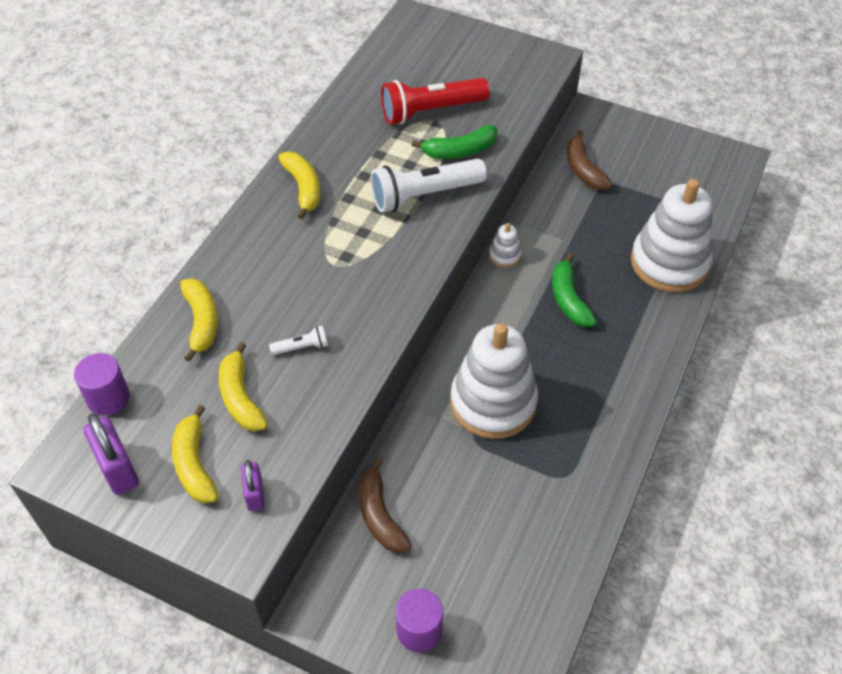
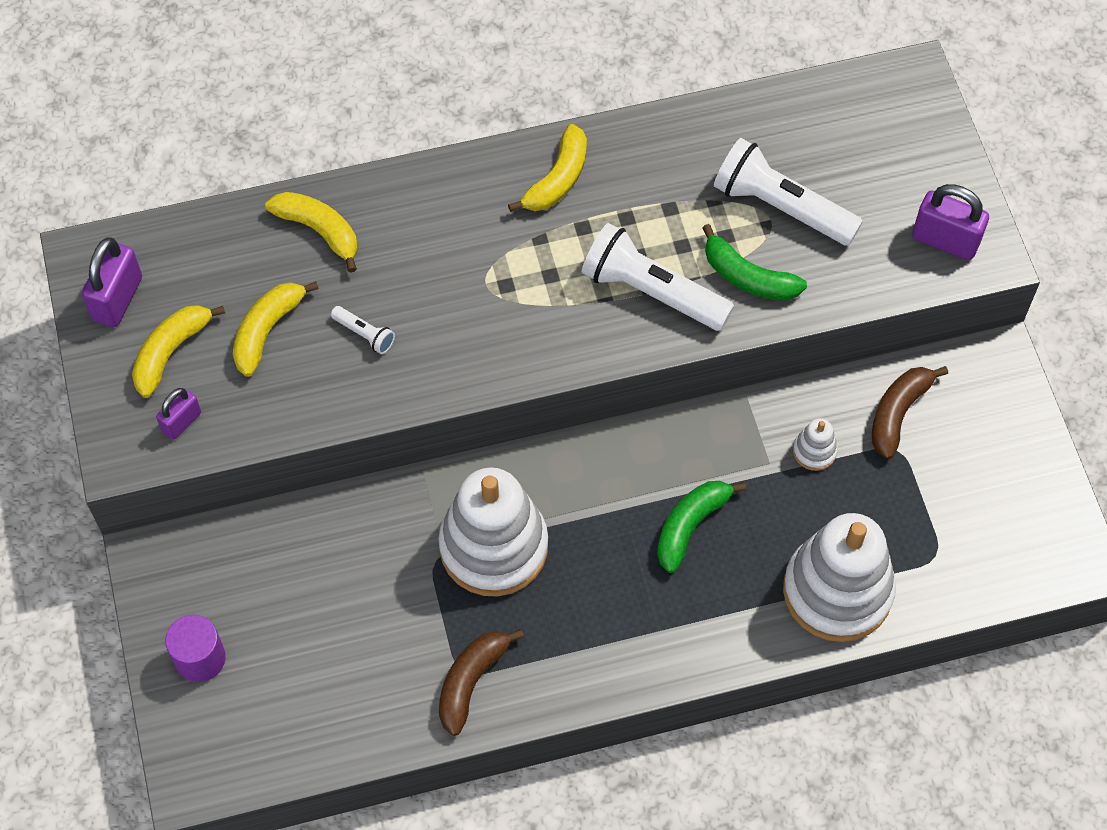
camera: 50 degrees right, 10 degrees up
(108, 398) = (178, 230): purple cylinder -> none
(201, 322) = (319, 231): yellow banana -> yellow banana turned 90 degrees counterclockwise
(380, 515) = (285, 541): brown banana -> brown banana (471, 681)
(431, 111) = (781, 207): red flashlight -> white flashlight
(505, 255) = (693, 424): white stacking toy -> white stacking toy (814, 451)
(522, 66) = (945, 240): none -> purple padlock

